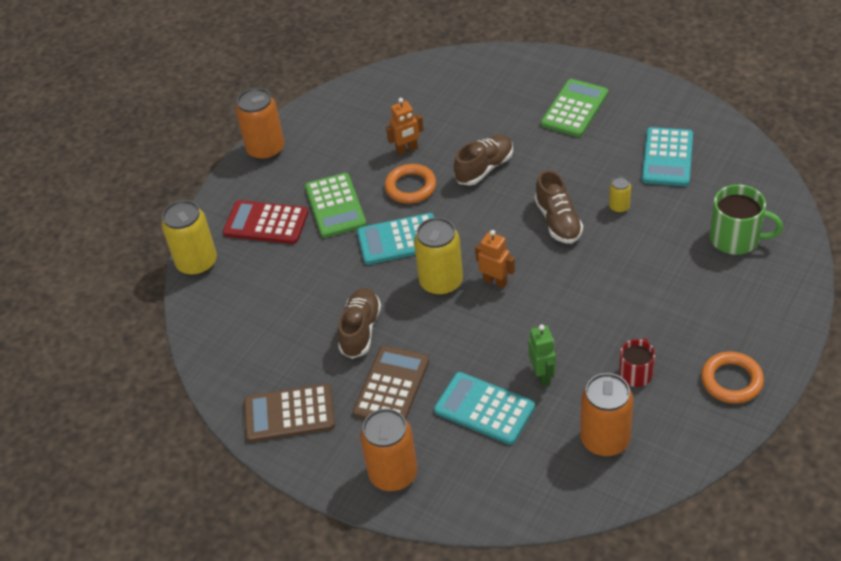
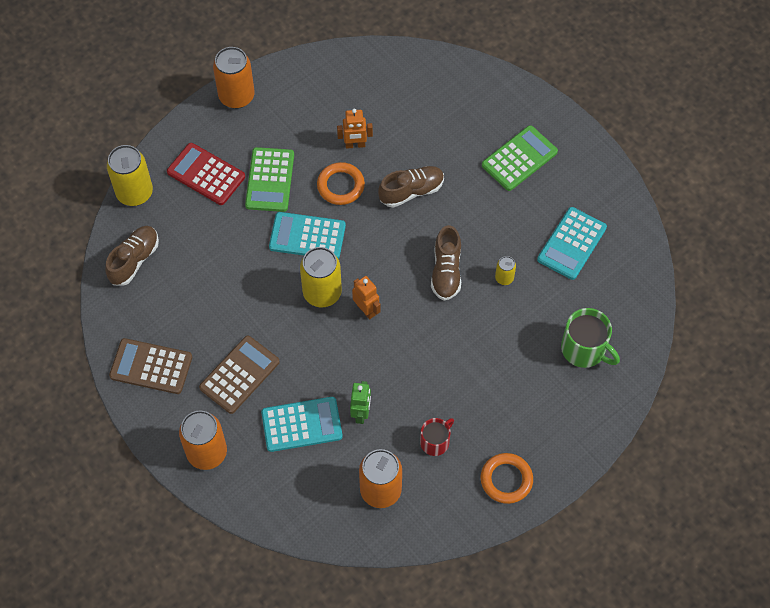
camera: 15 degrees right, 15 degrees up
(360, 330) = (238, 312): brown shoe -> brown shoe (134, 260)
(484, 409) = (301, 424): turquoise calculator -> turquoise calculator turned 120 degrees clockwise

